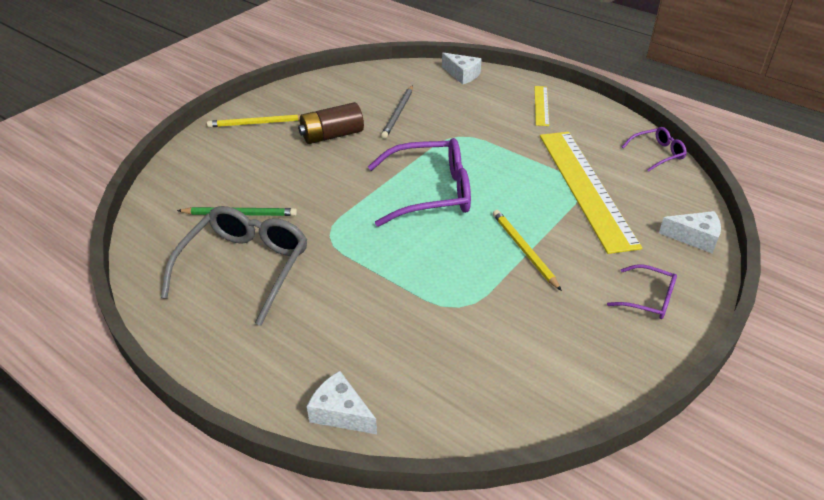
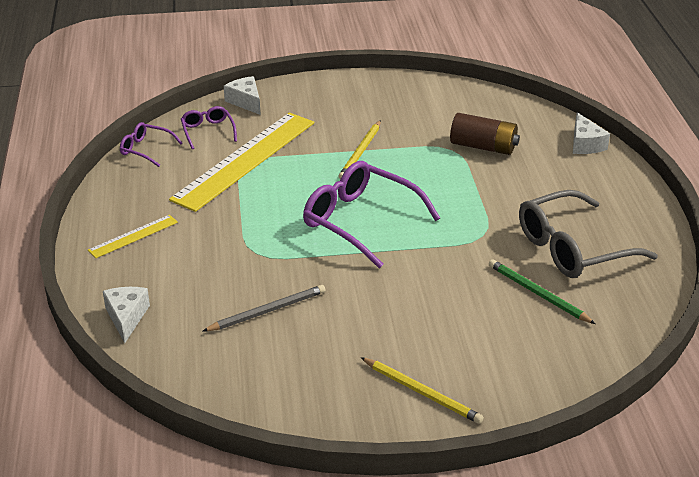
camera: 135 degrees left, 5 degrees down
(332, 135) = (365, 326): brown battery -> brown battery (483, 147)
(648, 299) = (336, 96): purple glasses -> purple glasses (208, 131)

